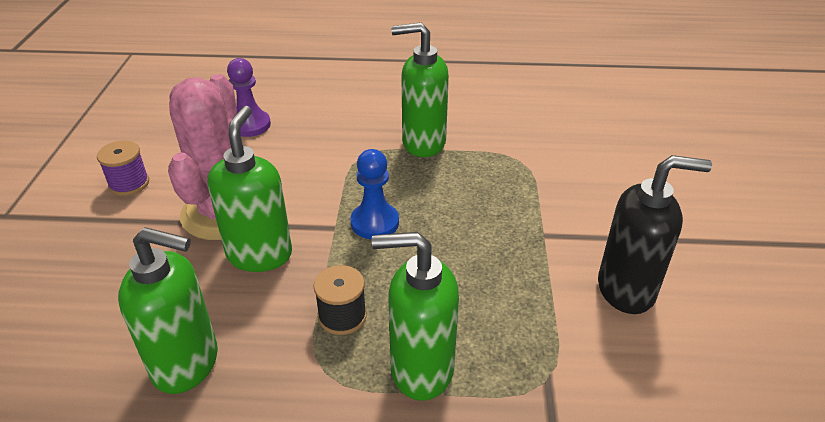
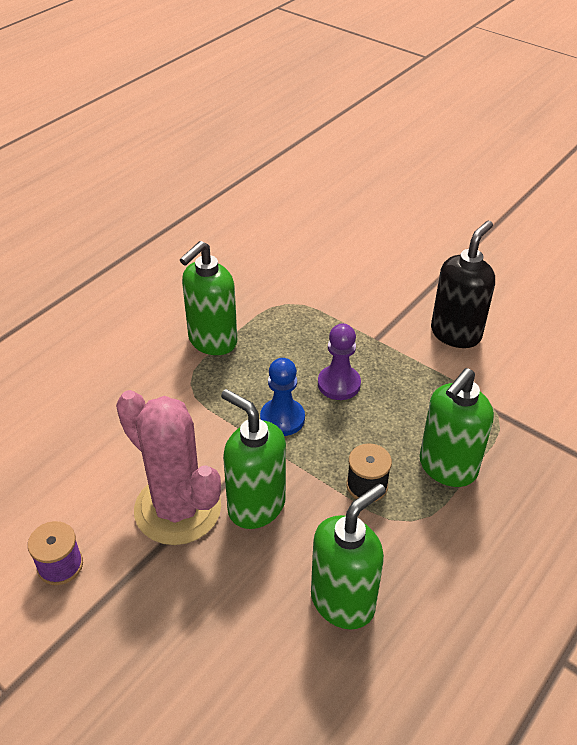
camera: 55 degrees left, 5 degrees up
(250, 125) = (61, 437): purple pawn -> purple pawn (339, 384)

